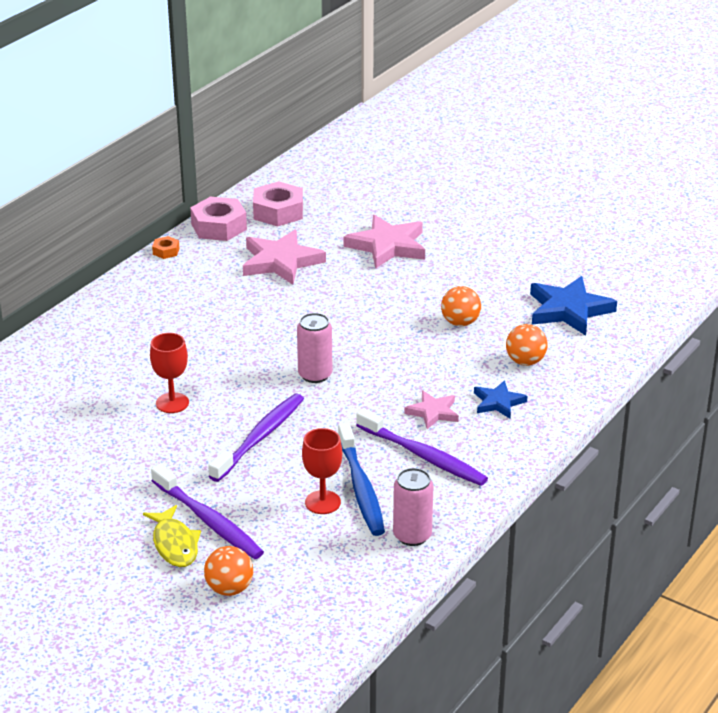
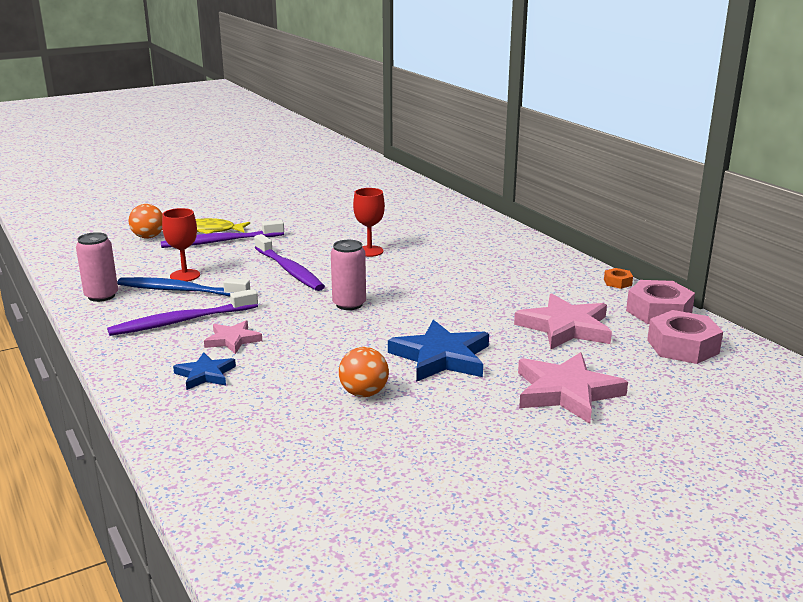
camera: 115 degrees right, 10 degrees down
(525, 361) = (251, 410): orange ball -> none
(569, 310) = (319, 476): blue star -> blue star (441, 357)

